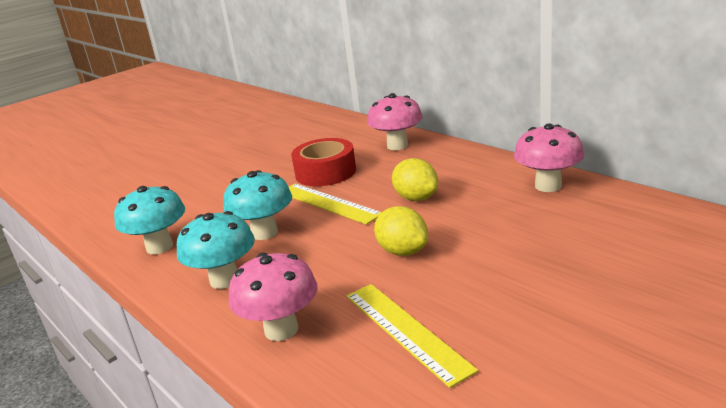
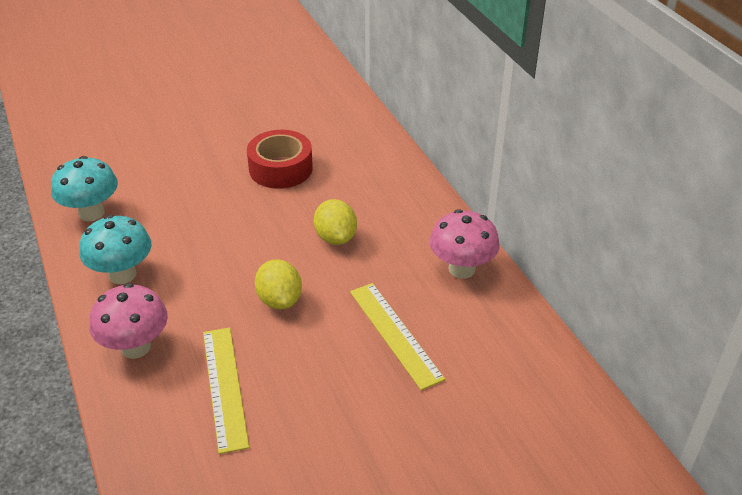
camera: 15 degrees right, 15 degrees up
(264, 233) = (183, 230): turquoise mushroom -> none
(328, 203) = (257, 213): yellow ruler -> yellow ruler (395, 334)
(397, 146) = (369, 155): pink mushroom -> none

